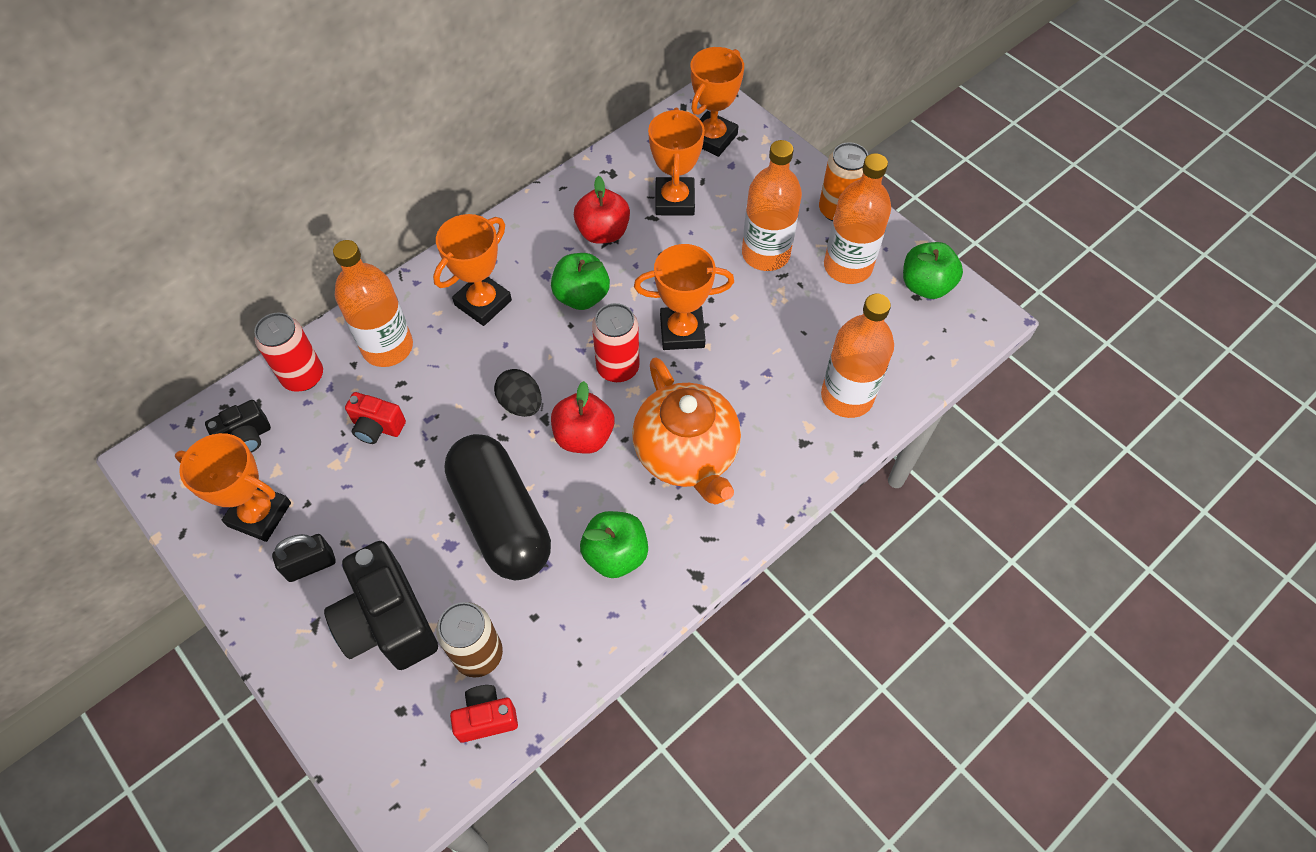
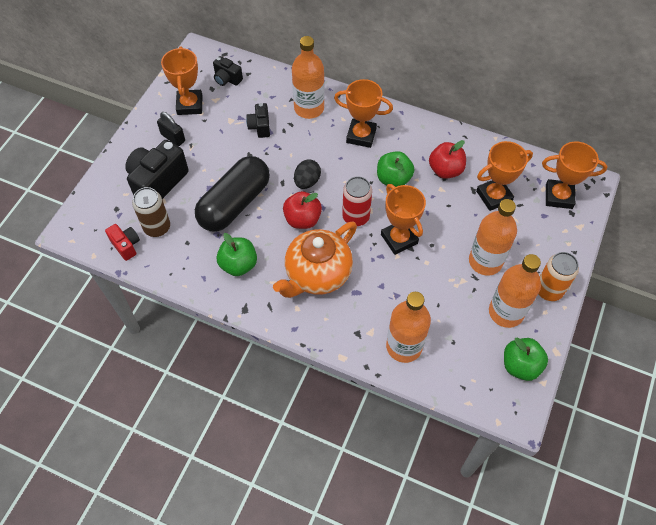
camera: 65 degrees right, 0 degrees up
(303, 376) = (272, 83): red can -> none
(377, 427) = (260, 127): red camera -> black camera

